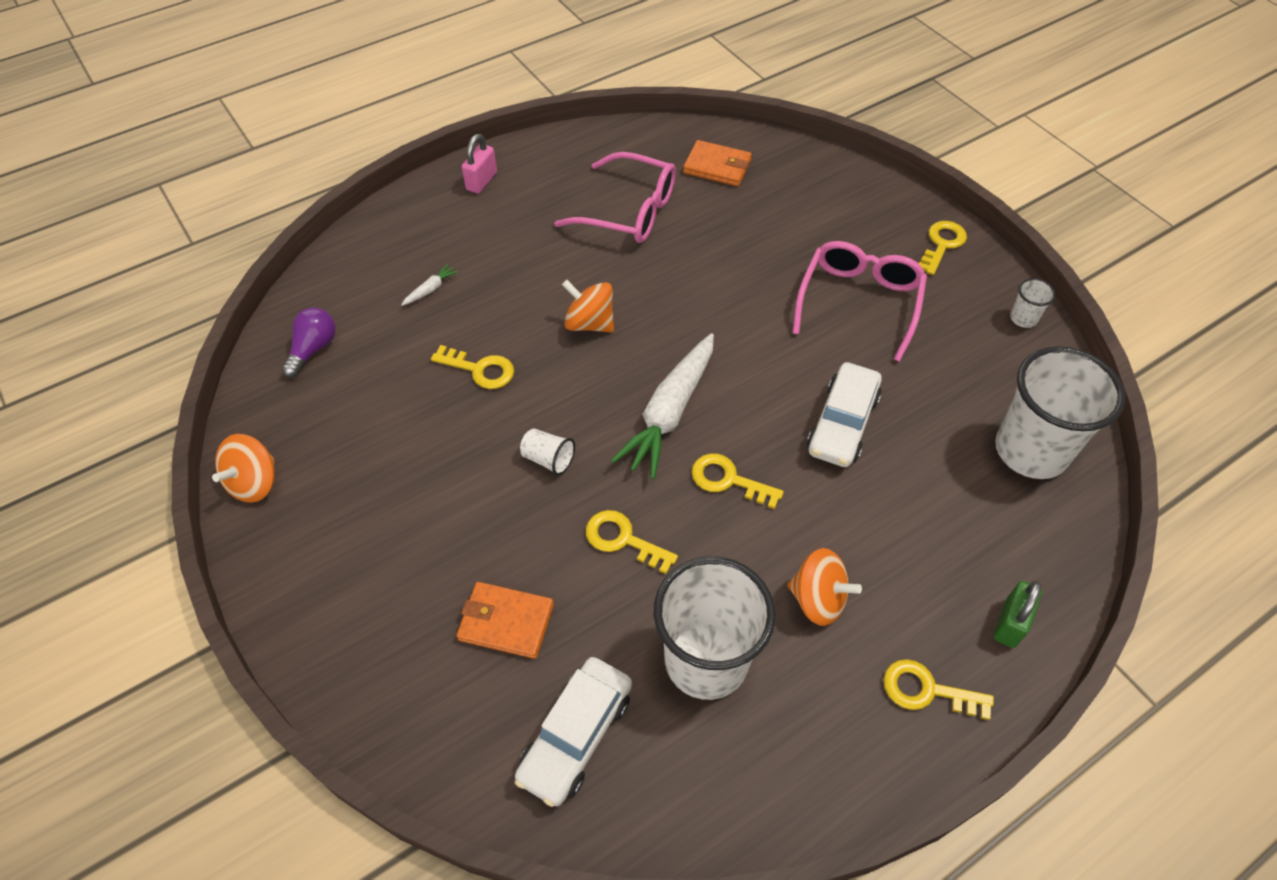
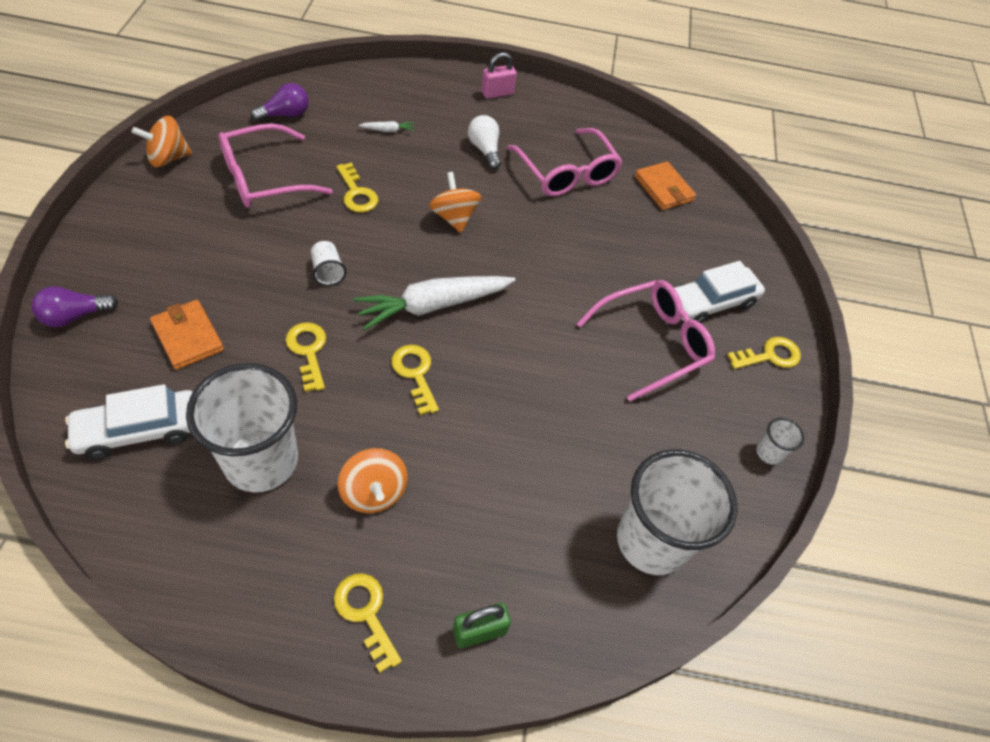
camera: 35 degrees right, 0 degrees up
(376, 701) = (75, 316): none -> purple light bulb
(377, 425) = (264, 178): none -> pink glasses
(537, 242) = (485, 150): none -> white light bulb
(842, 423) = (536, 405): white car -> white car (710, 303)

